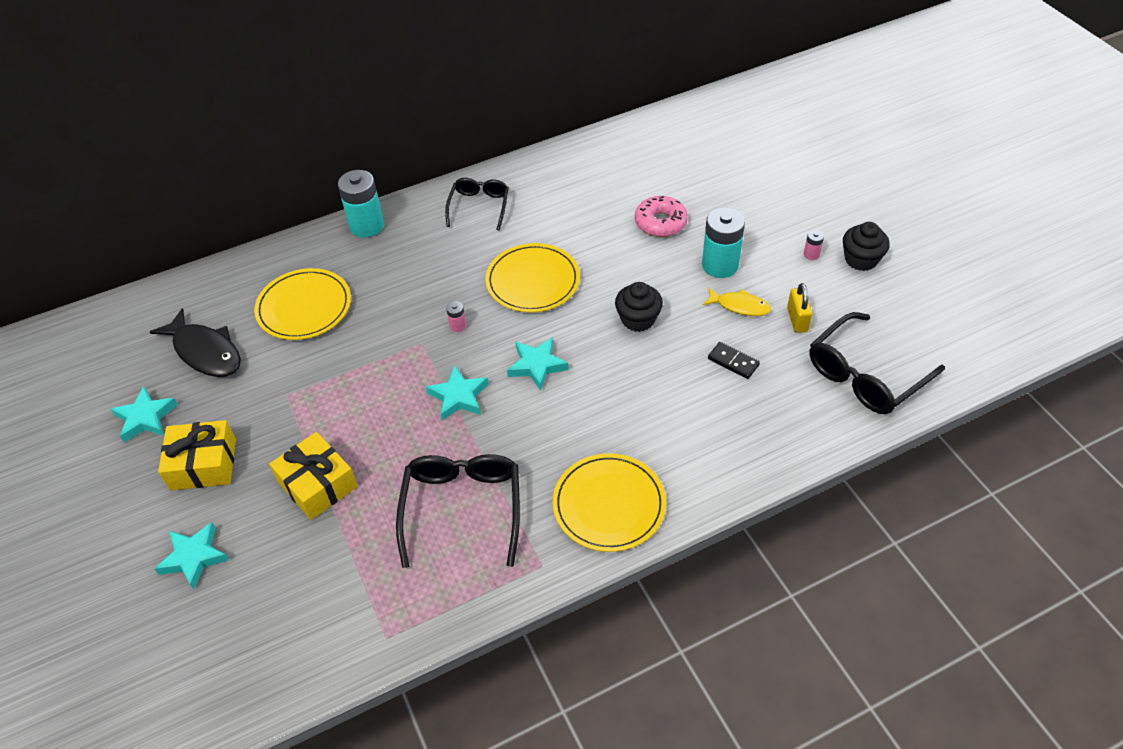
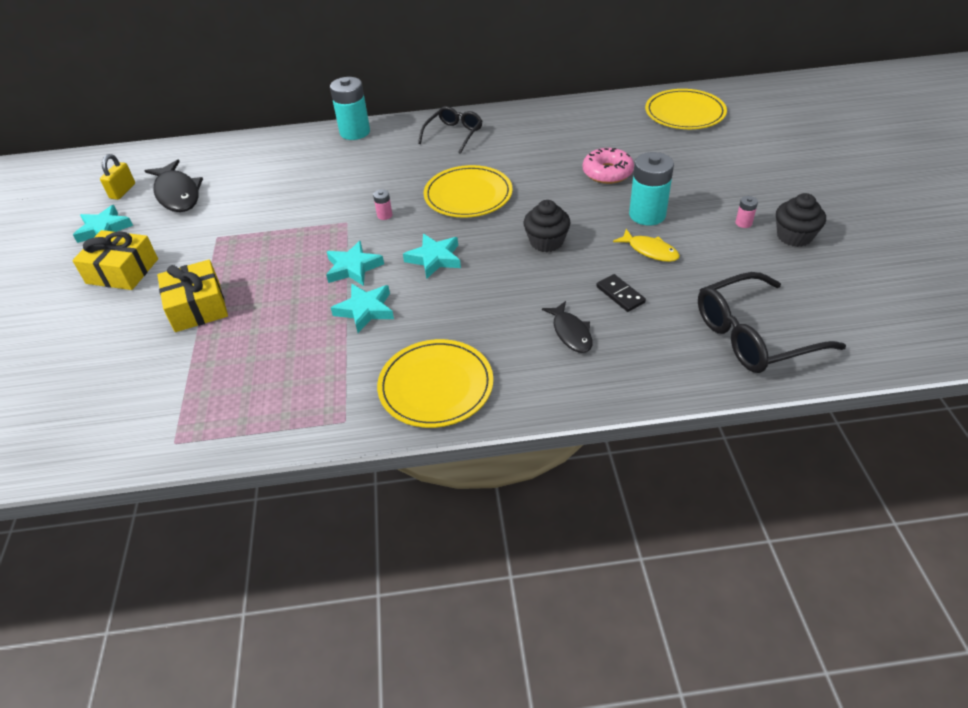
camera: 20 degrees right, 5 degrees down
(194, 557) = (69, 337): turquoise star -> turquoise star (365, 310)
(304, 307) = (271, 178): yellow plate -> yellow plate (685, 113)
(462, 508) = (304, 355): black glasses -> none
(706, 414) = (571, 333): none -> black fish
(797, 320) = (703, 273): yellow padlock -> yellow padlock (123, 191)

